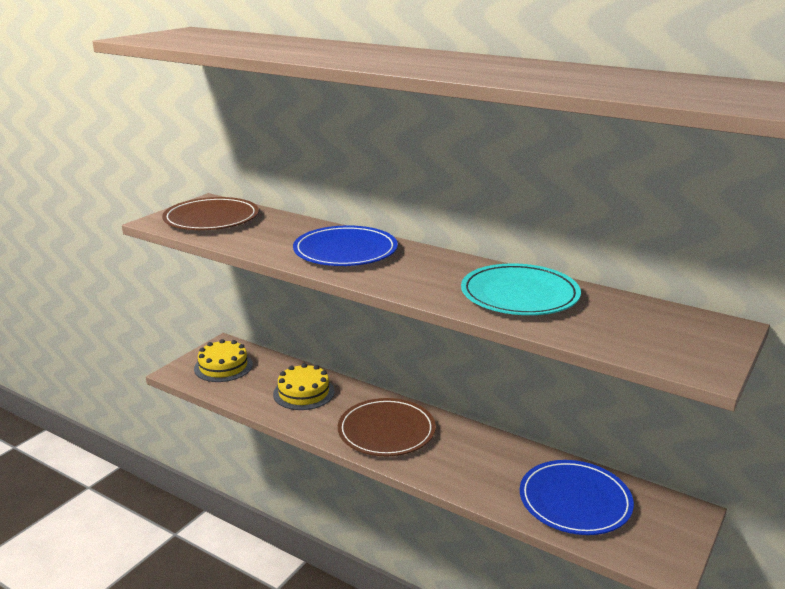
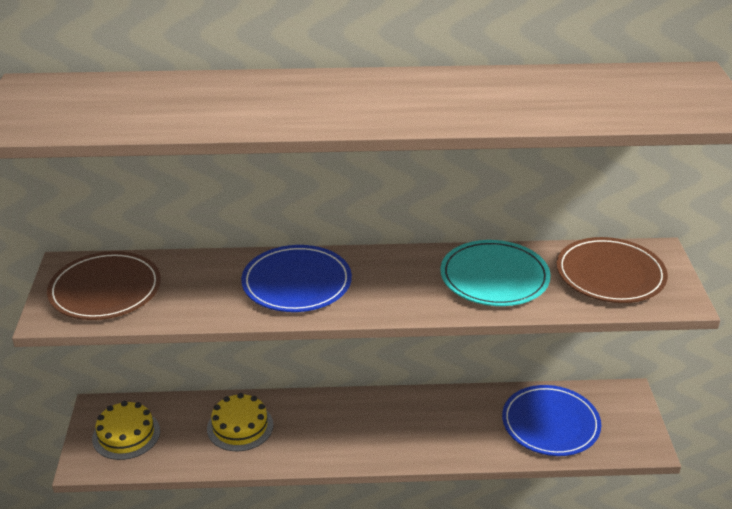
camera: 35 degrees left, 10 degrees up
(386, 431) = (354, 431): brown plate -> brown plate (610, 274)

